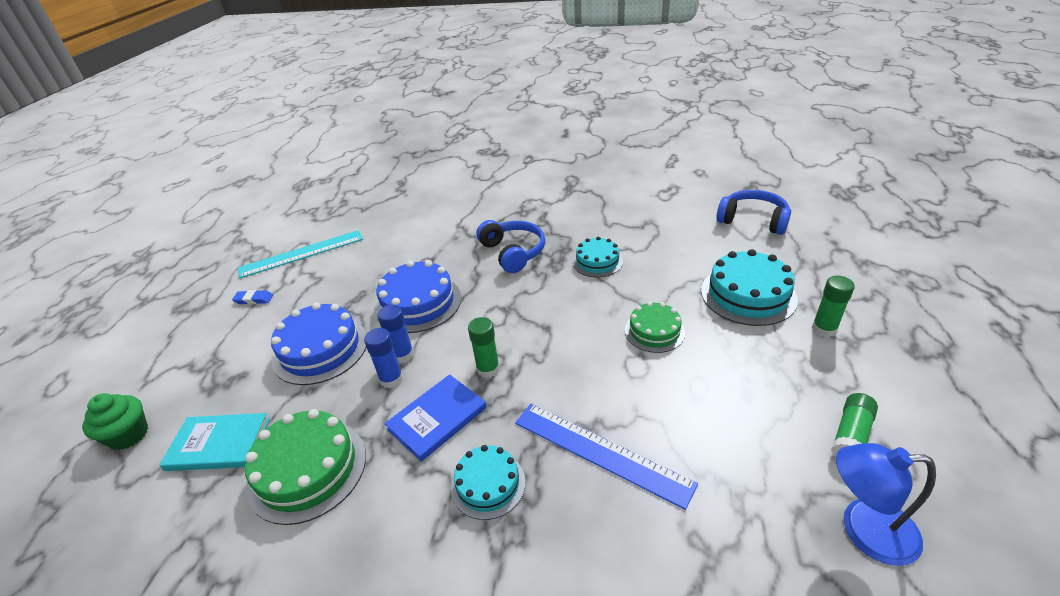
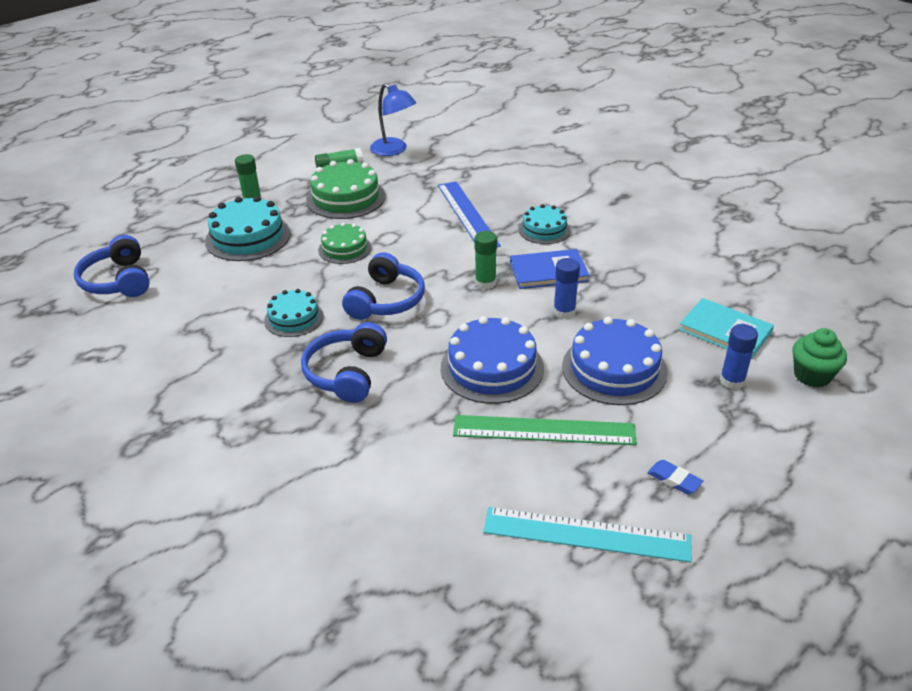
camera: 145 degrees left, 0 degrees up
(307, 469) = (656, 284): green cake -> green cake (346, 198)
(353, 285) = (544, 430): none -> green ruler
(402, 355) = (542, 326): blue glue stick -> blue glue stick (732, 381)
(552, 307) = (386, 300): none -> blue headphones

